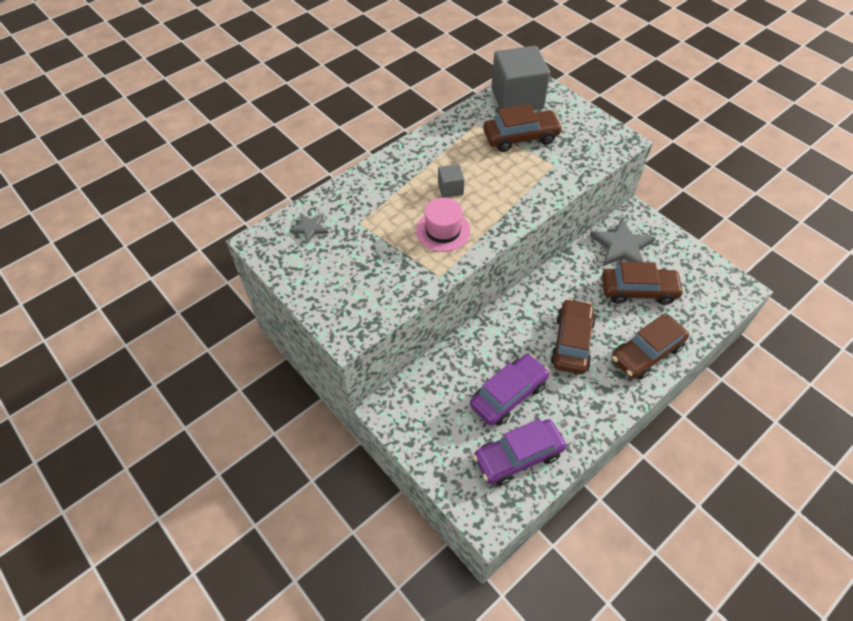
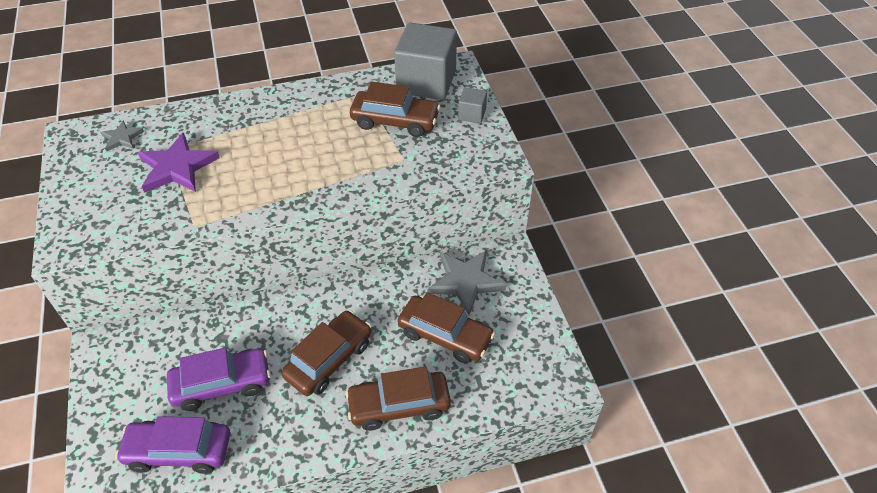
camera: 25 degrees right, 5 degrees down
(381, 235) = (177, 167): none -> purple star
(443, 231) = (236, 184): pink hat -> none
(450, 189) = (280, 147): grey cube -> grey cube (472, 114)

